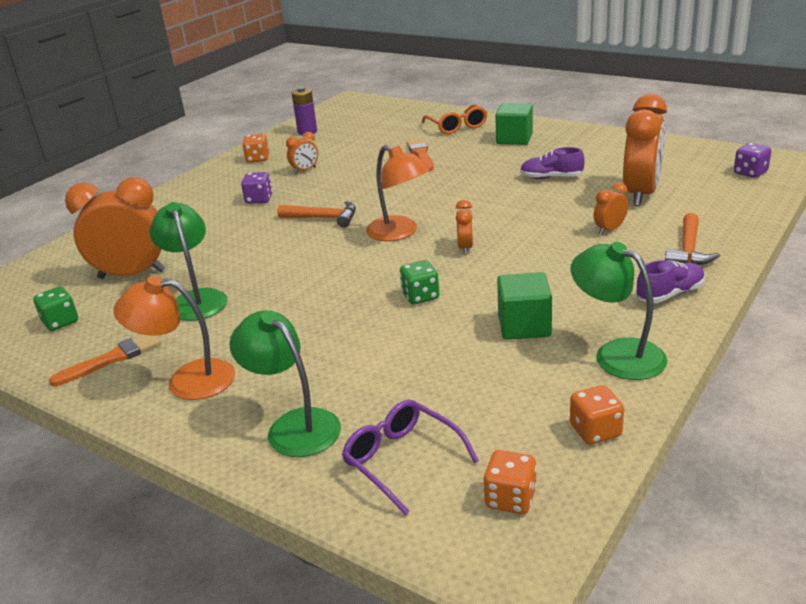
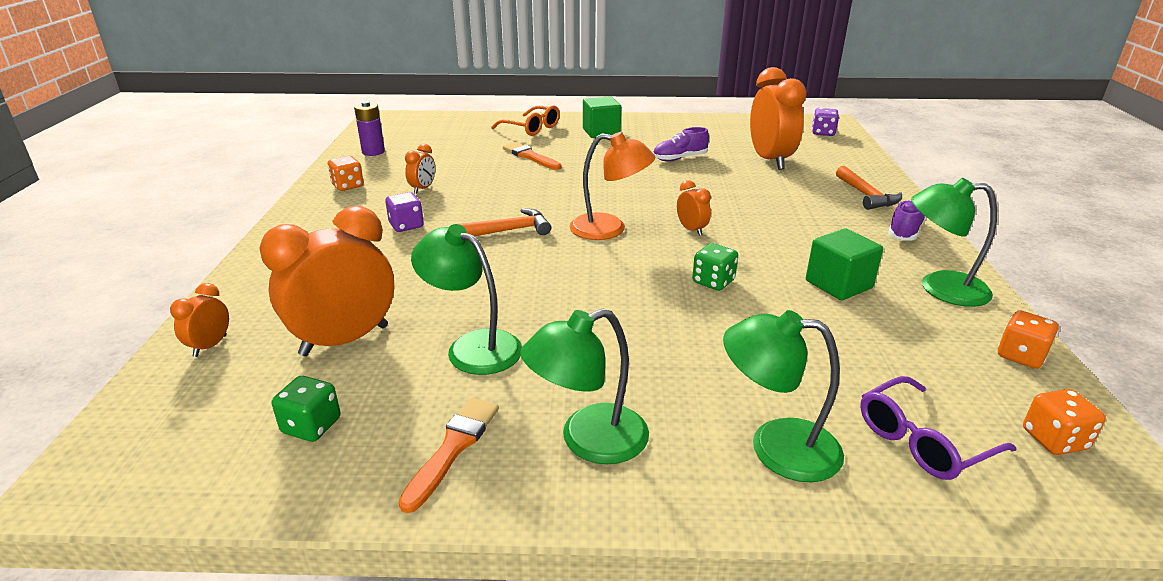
camera: 35 degrees left, 0 degrees up
(187, 380) = (588, 440): orange lamp -> green lamp
(402, 460) = (922, 441): purple glasses -> purple glasses turned 45 degrees counterclockwise
(609, 229) = (787, 191): orange clock -> orange clock (210, 346)

